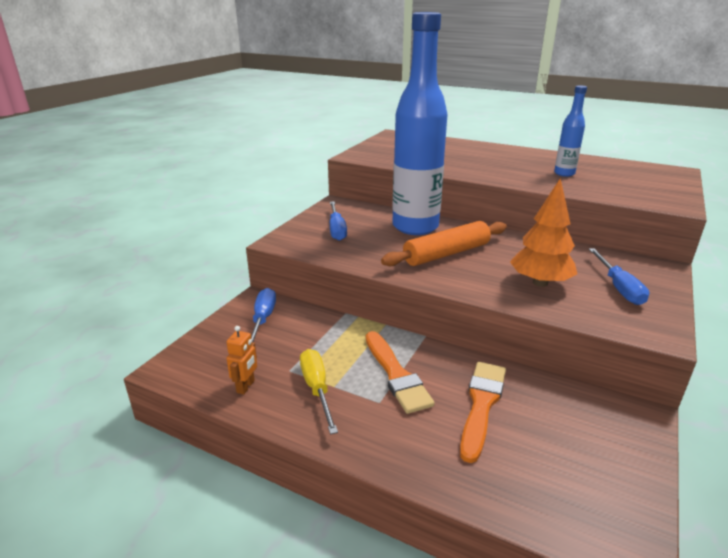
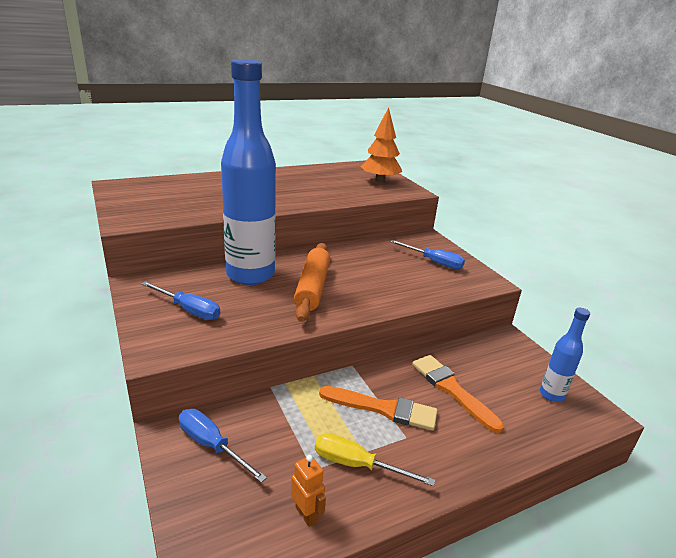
camera: 55 degrees left, 0 degrees up
(540, 283) = (397, 280): orange tree -> orange tree (380, 181)
(564, 173) = (320, 186): blue bottle -> blue bottle (551, 395)

